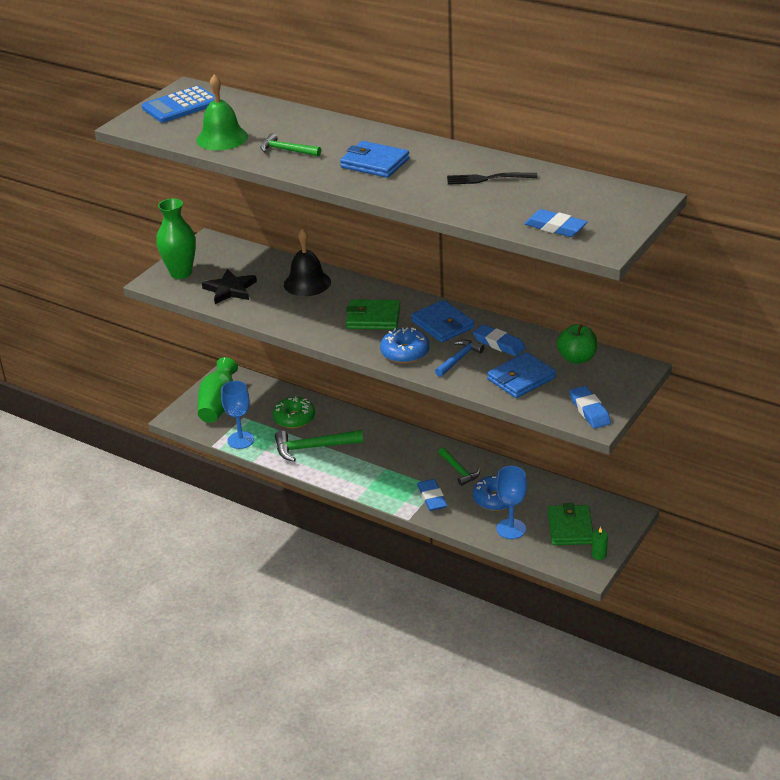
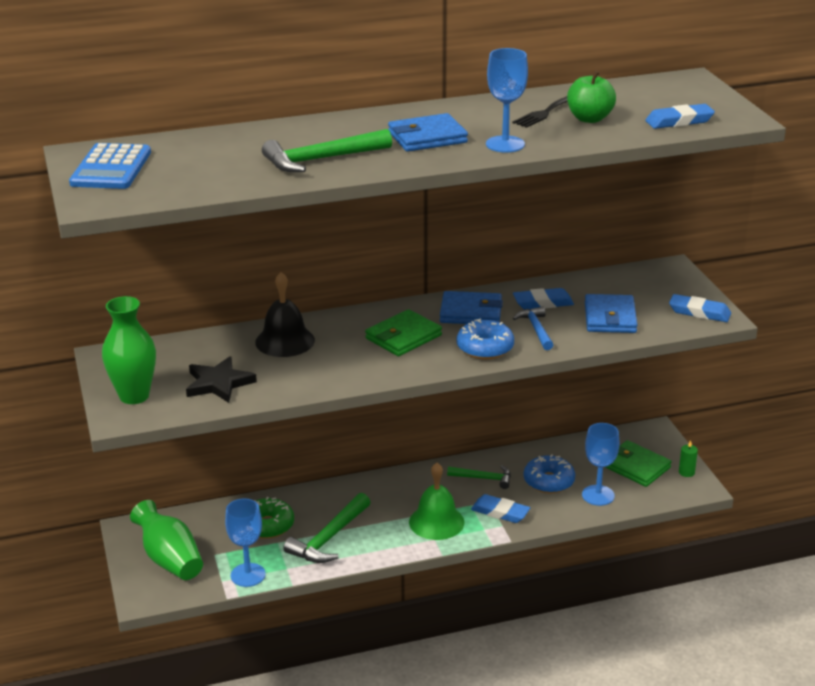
camera: 50 degrees left, 5 degrees down
(222, 138) = (229, 175): green bell -> green bell (436, 522)
(286, 150) = (321, 159): green hammer -> green hammer, size x1.61
(406, 190) = (505, 144): none -> blue goblet
(577, 358) = (618, 283): green apple -> green apple (589, 119)

